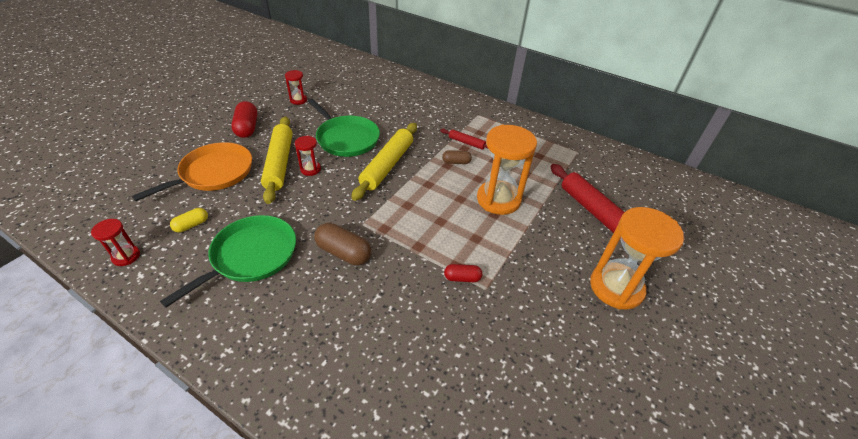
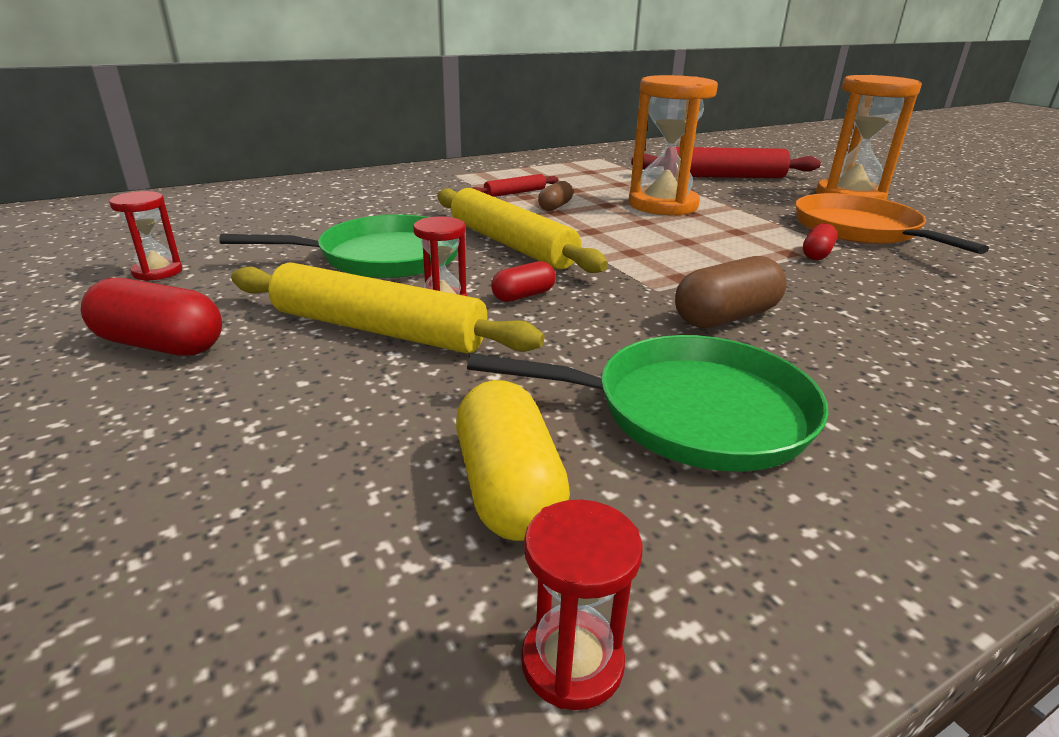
camera: 60 degrees left, 15 degrees down
(191, 225) = (509, 488): yellow capsule -> yellow capsule, size x1.70
(214, 173) = (300, 421): orange pan -> orange pan (860, 230)
(251, 256) = (690, 412): green pan -> green pan turned 120 degrees clockwise
(330, 187) = (523, 296): none -> red capsule

